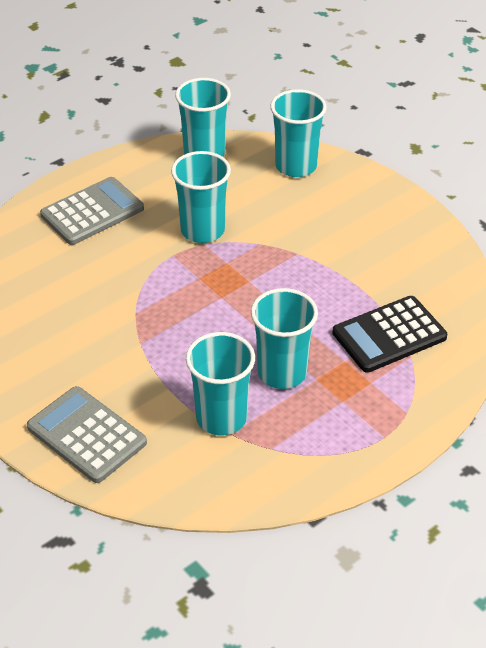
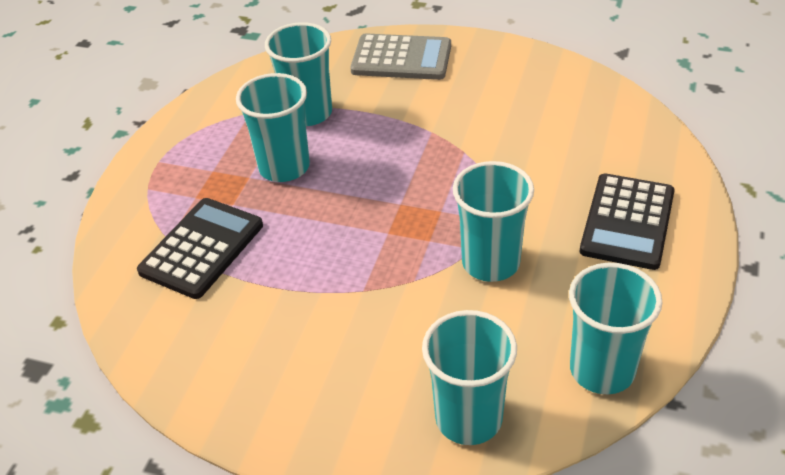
camera: 150 degrees right, 0 degrees up
(92, 212) = (627, 222): grey calculator -> black calculator

